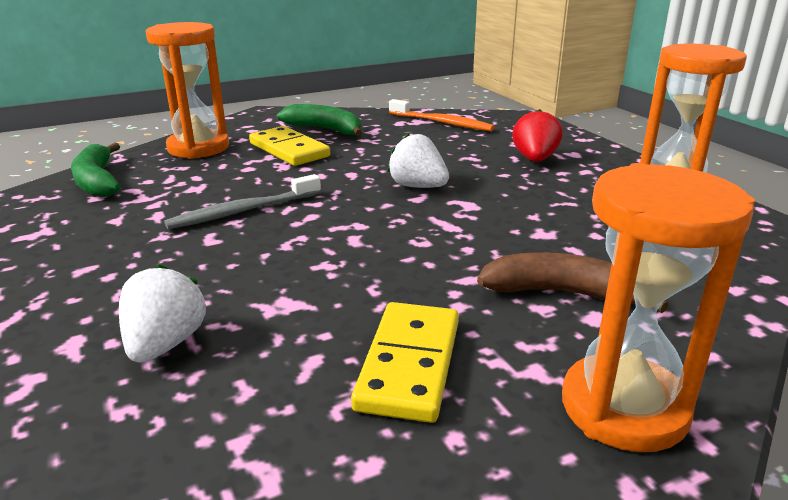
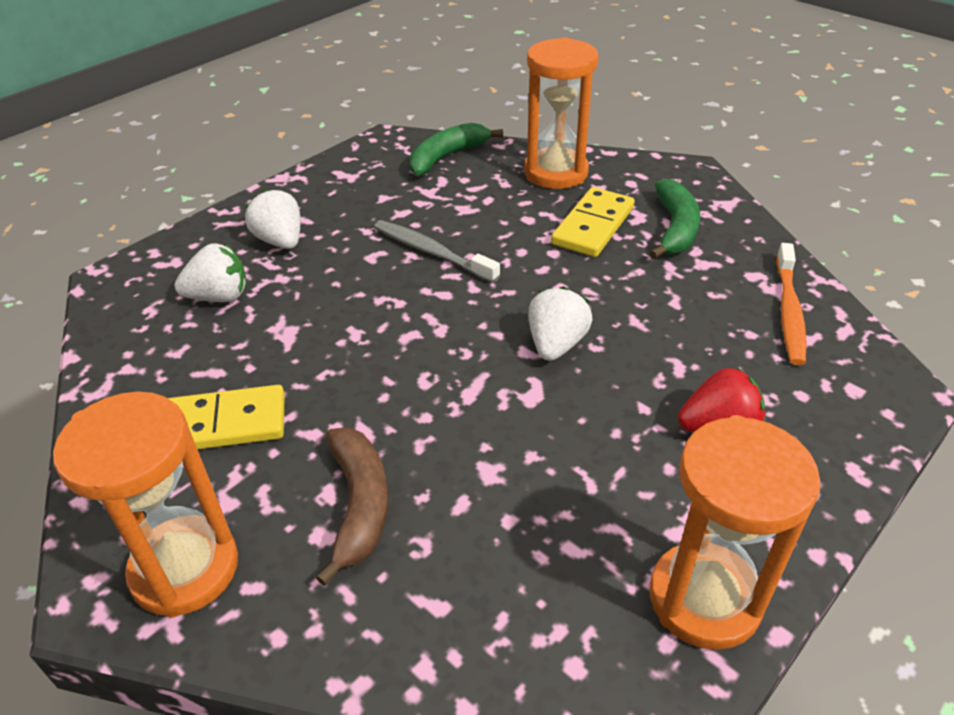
camera: 70 degrees right, 15 degrees up
(106, 288) = (280, 241): none -> white strawberry

